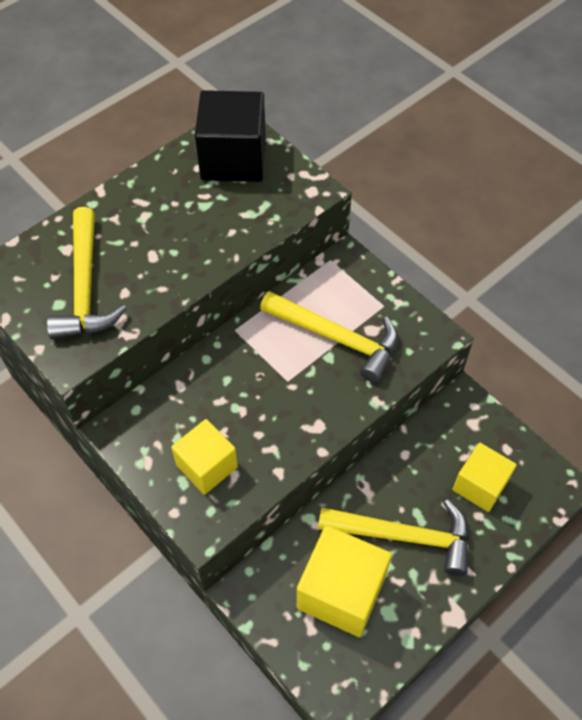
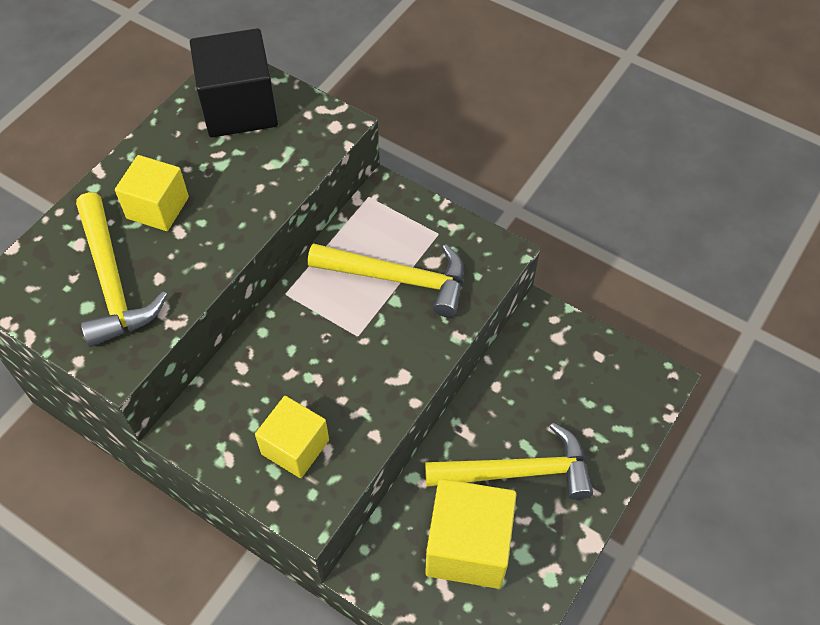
camera: 15 degrees left, 0 degrees up
(480, 485) = (581, 400): yellow cube -> yellow cube (158, 207)

